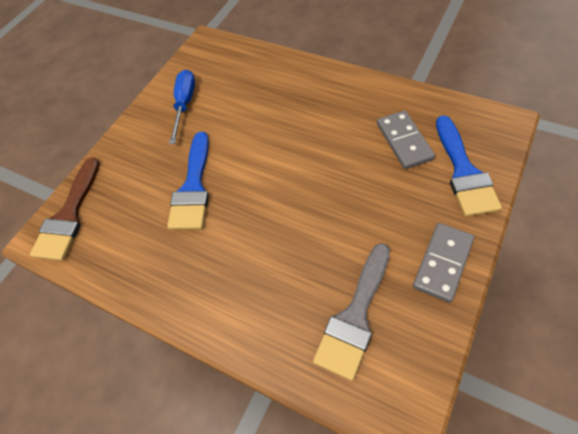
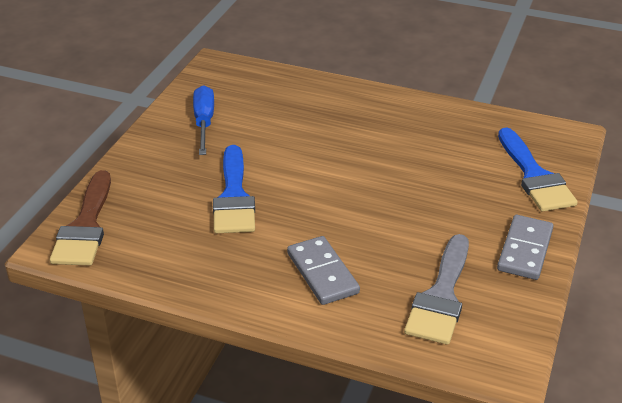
camera: 15 degrees left, 20 degrees down
(404, 141) = (466, 152): grey domino -> grey domino (322, 273)

